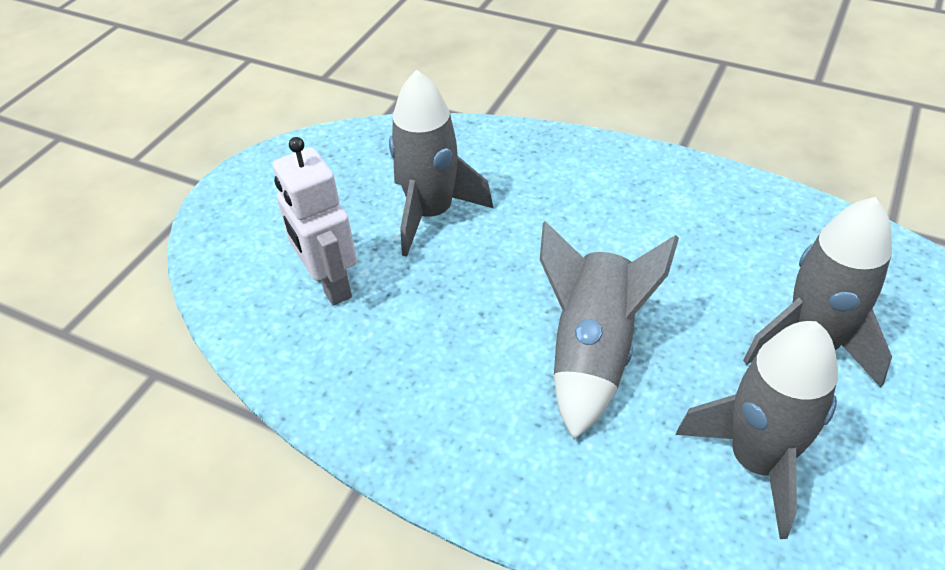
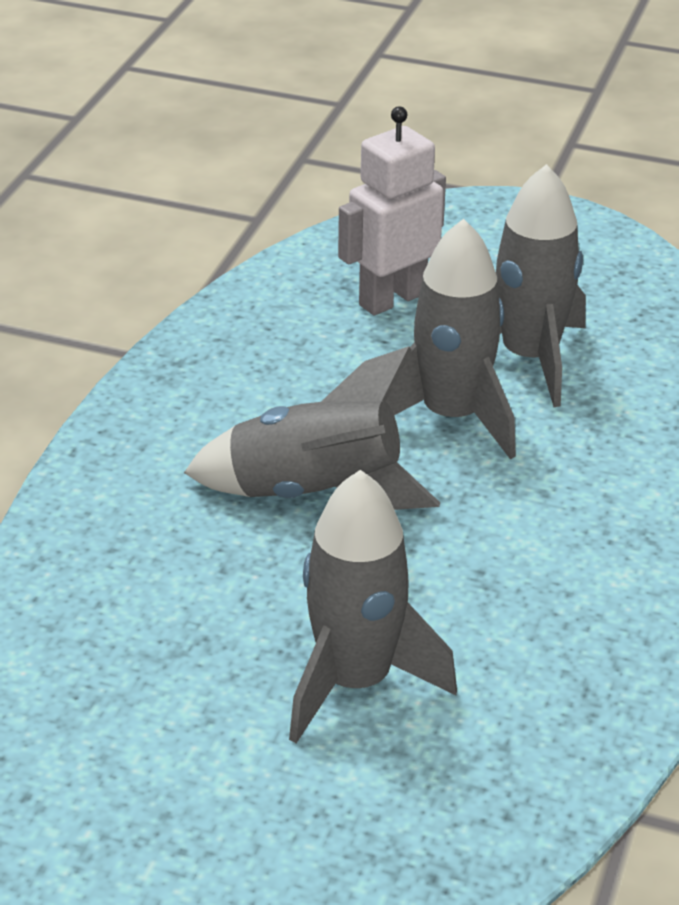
camera: 80 degrees right, 10 degrees down
(756, 461) = (170, 617): grey rocket -> grey rocket (451, 417)

